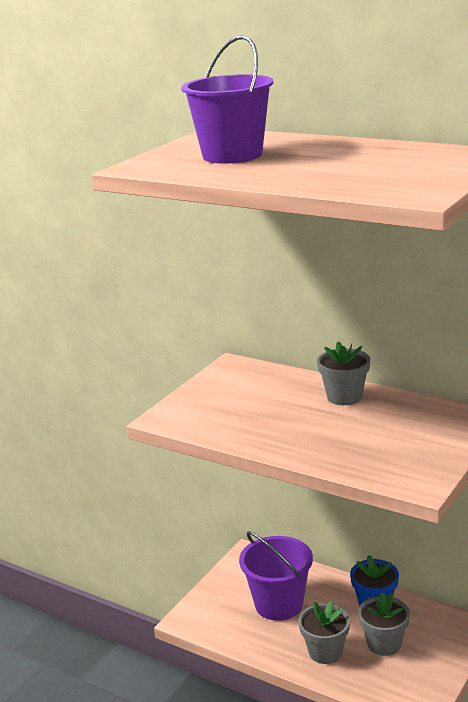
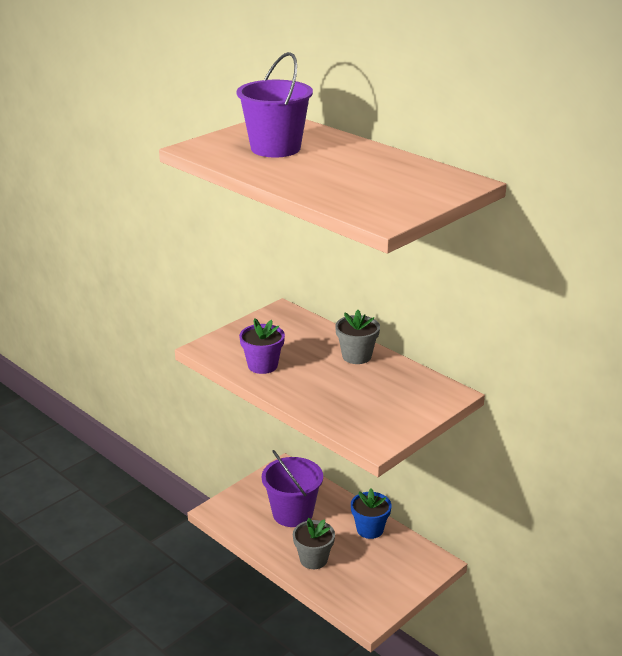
camera: 10 degrees right, 5 degrees up
(241, 425) = (262, 365): none -> purple flower pot
(384, 644) = (363, 563): grey flower pot -> none

